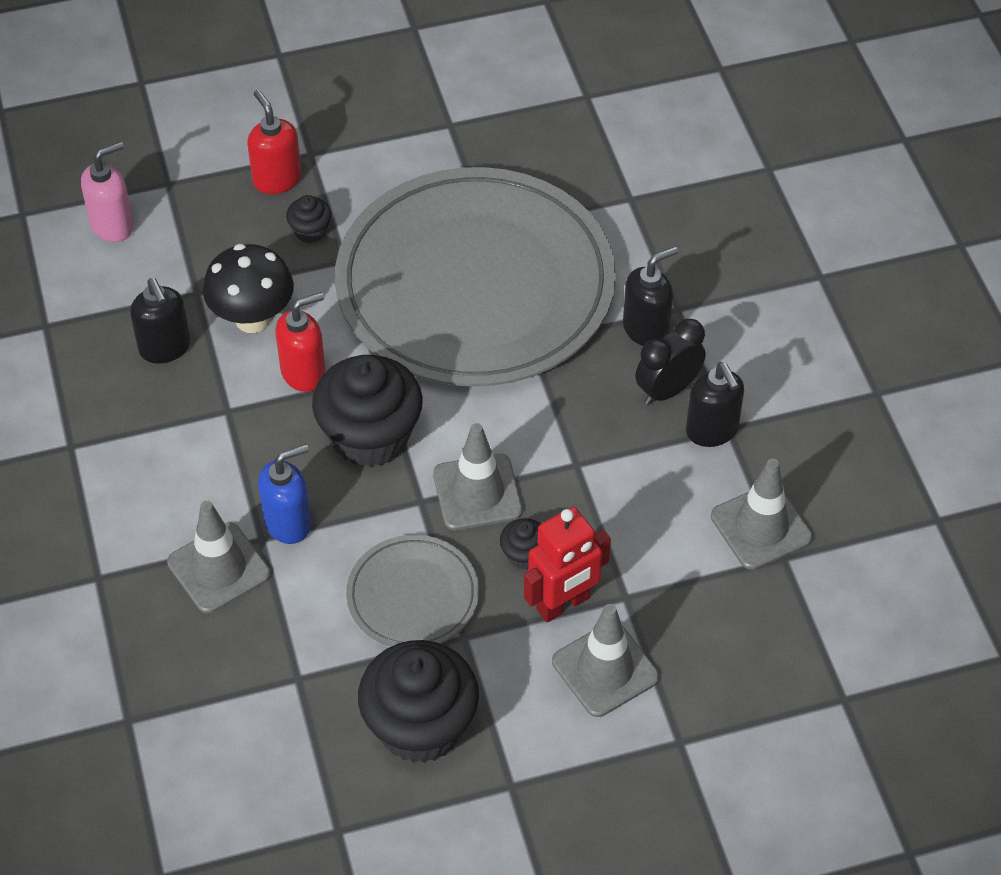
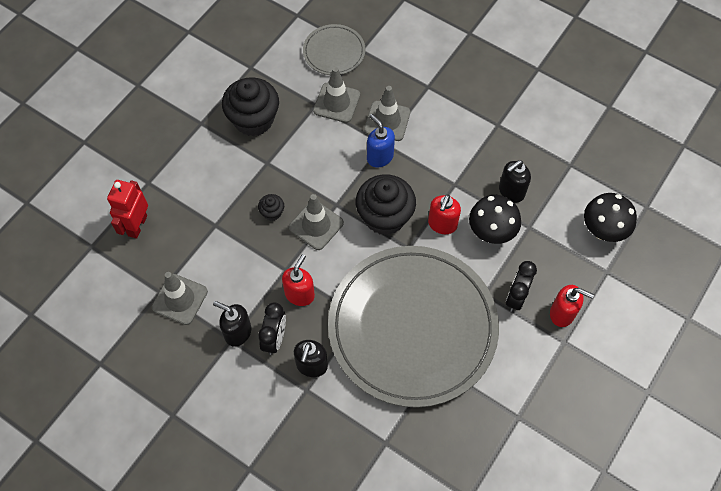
camera: 140 degrees right, 10 degrees up
(113, 225) = (603, 231): pink soap dispenser -> black mushroom
(165, 348) = (511, 191): black soap dispenser -> black soap dispenser turned 60 degrees counterclockwise
(288, 523) = (379, 157): blue soap dispenser -> blue soap dispenser turned 120 degrees clockwise
(310, 231) = (516, 297): black cupcake -> black clock
(413, 596) = (302, 164): grey plate -> grey plate (334, 52)
(563, 604) = (238, 203): red robot -> red robot (137, 225)
(585, 420) = (300, 294): none -> red soap dispenser
(605, 669) = (199, 189): grey traffic cone -> grey traffic cone (336, 103)

